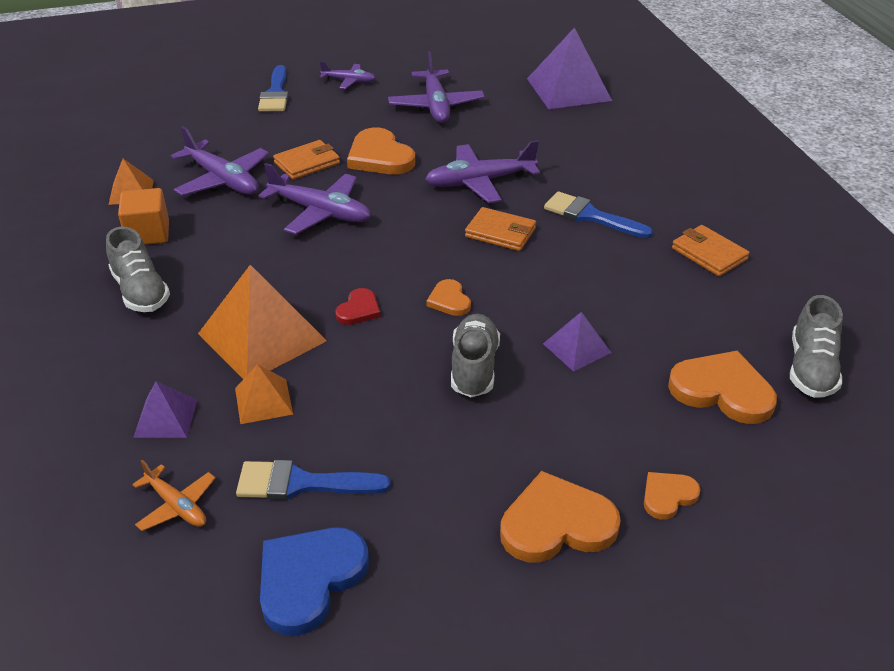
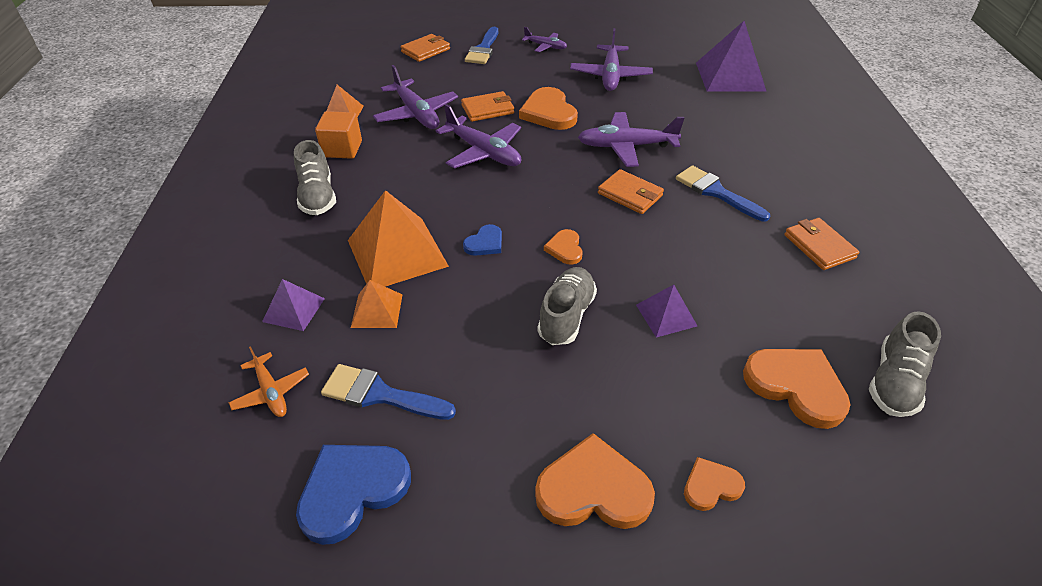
camera: 15 degrees right, 5 degrees up
(204, 104) = (425, 50): none -> orange wallet
(359, 310) = (485, 243): red heart -> blue heart

